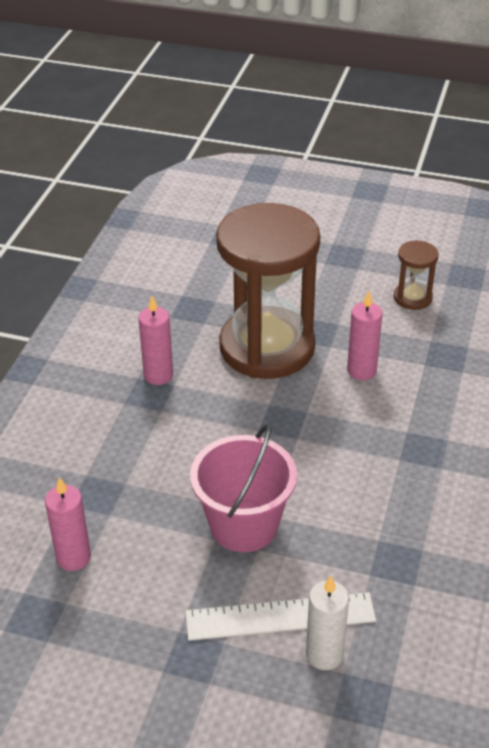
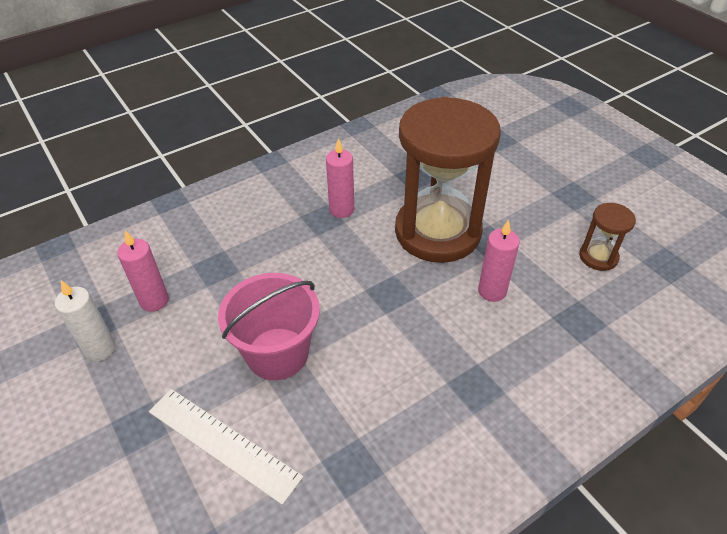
camera: 40 degrees right, 5 degrees up
(324, 655) = (218, 500): white candle -> white candle (100, 349)

